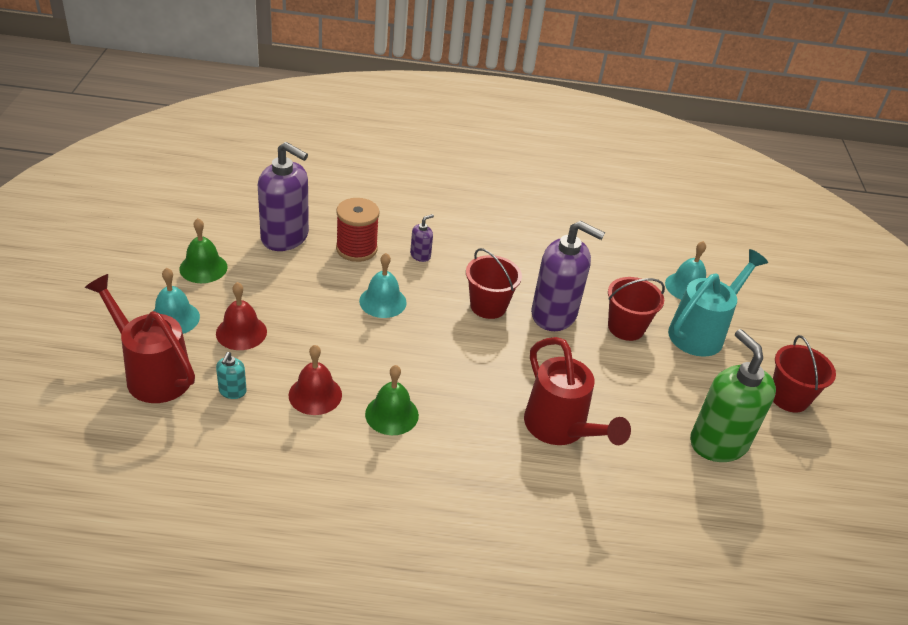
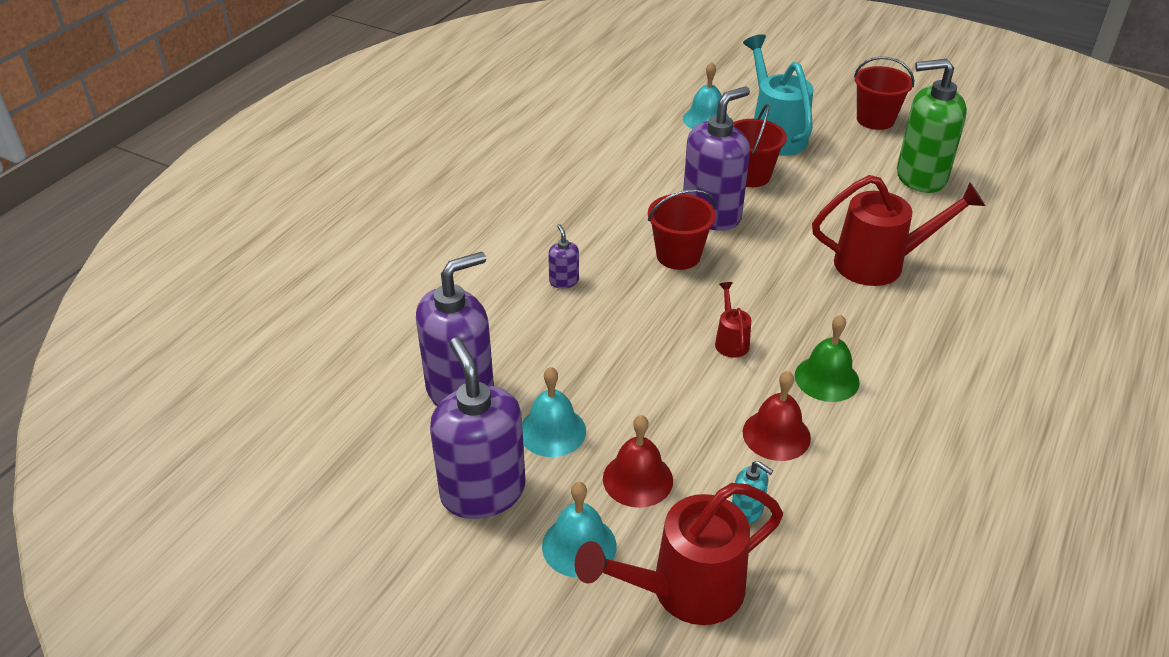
camera: 60 degrees left, 0 degrees up
(203, 268) = (483, 492): green bell -> purple soap dispenser
(356, 249) = (522, 331): red spool -> none
(383, 301) = (634, 335): turquoise bell -> turquoise bell (552, 431)
(405, 353) = (730, 341): none -> red watering can

